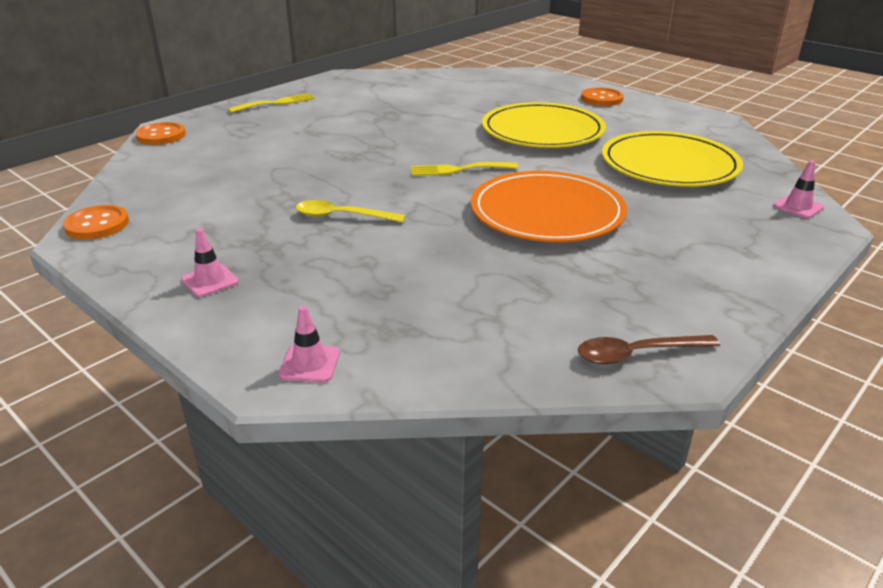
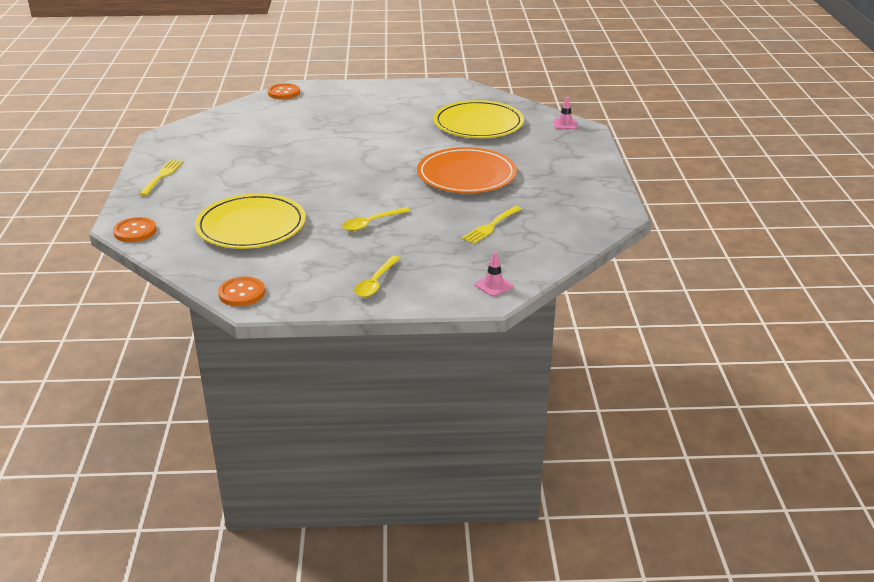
camera: 45 degrees left, 0 degrees up
(210, 281) = (375, 282): pink traffic cone -> yellow spoon
(458, 169) = (379, 171): yellow fork -> yellow fork (491, 226)
(542, 131) = (379, 128): yellow plate -> yellow plate (251, 226)
(601, 99) = (373, 92): orange button -> orange button (284, 93)
(637, 354) = (600, 217): brown spoon -> none

